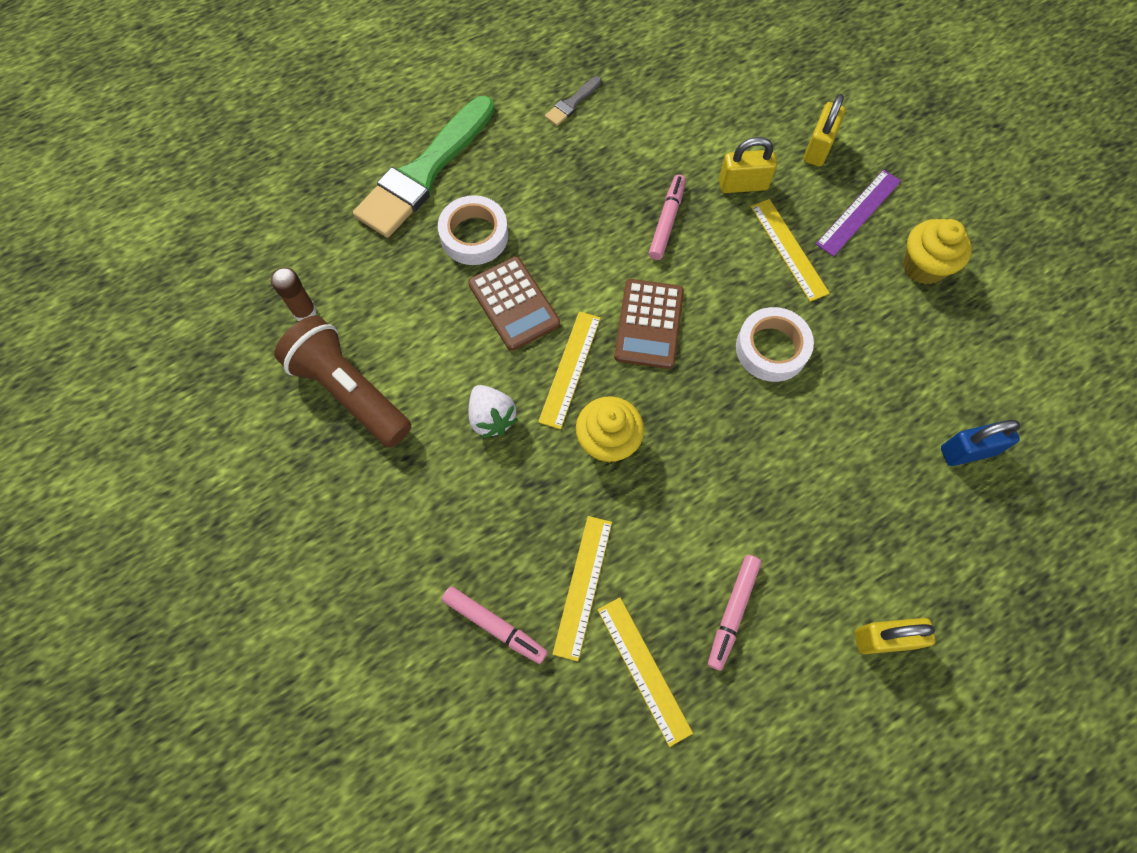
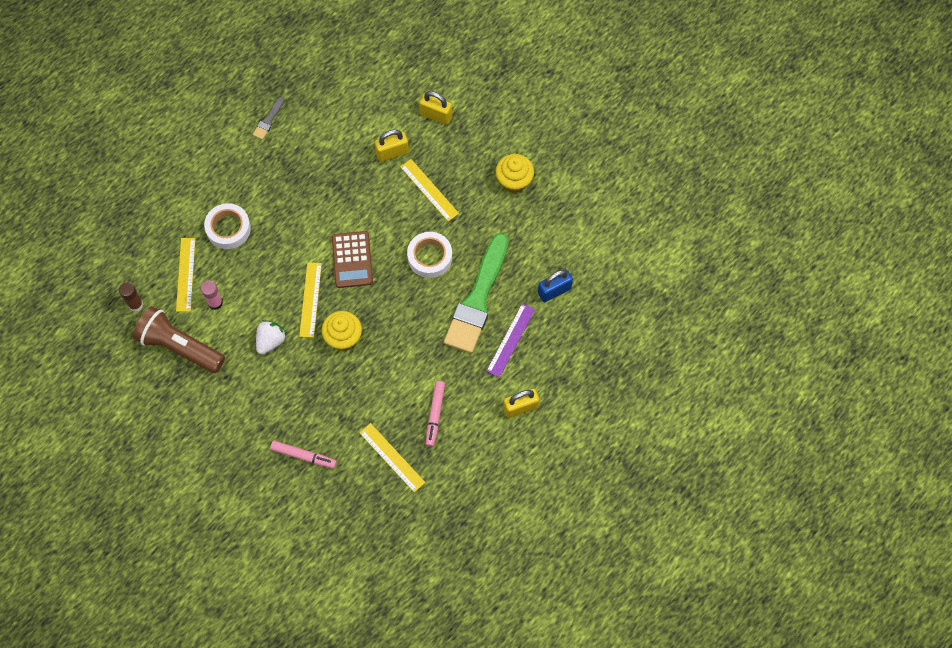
camera: 15 degrees left, 0 degrees up
(423, 338) = (215, 303): none -> pink glue stick
(424, 172) = (183, 193): green brush -> green brush (477, 299)
(492, 418) = (270, 341): white strawberry -> white strawberry turned 105 degrees counterclockwise
(514, 304) = (265, 267): brown calculator -> none
(582, 586) = (348, 422): yellow ruler -> yellow ruler (185, 274)
(666, 221) = (349, 189): pink marker -> none
(818, 148) = (436, 115): yellow padlock -> yellow padlock turned 75 degrees counterclockwise
(859, 212) = (469, 154): purple ruler -> purple ruler (511, 340)

